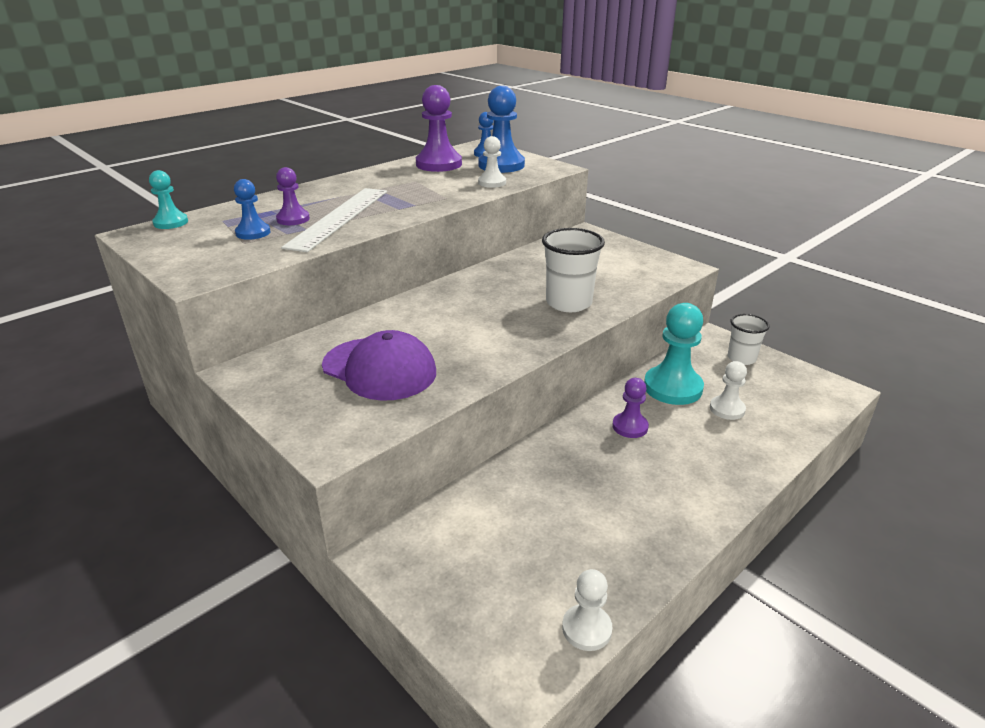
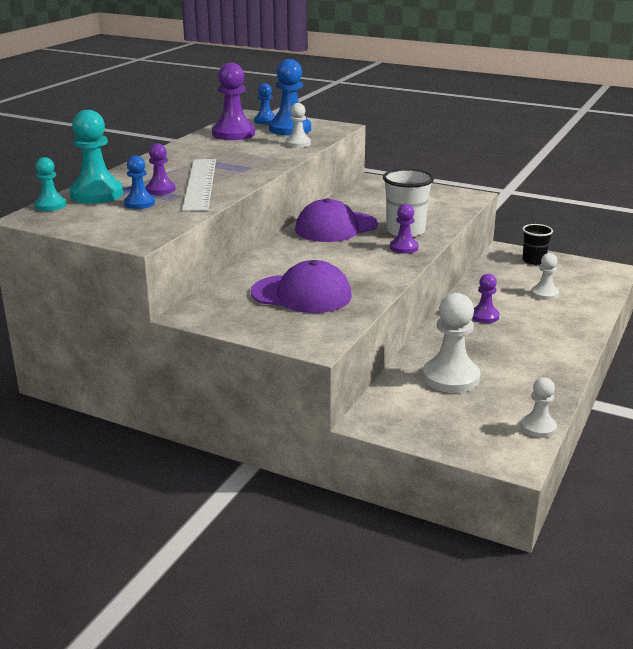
camera: 20 degrees left, 5 degrees down
(495, 285) = (336, 227): none -> purple cap
(527, 511) = (450, 377): none -> white pawn
(548, 325) = (404, 248): none -> purple pawn
(672, 387) = (497, 287): turquoise pawn -> turquoise pawn (96, 194)
(741, 358) = (533, 261): white cup -> black cup

